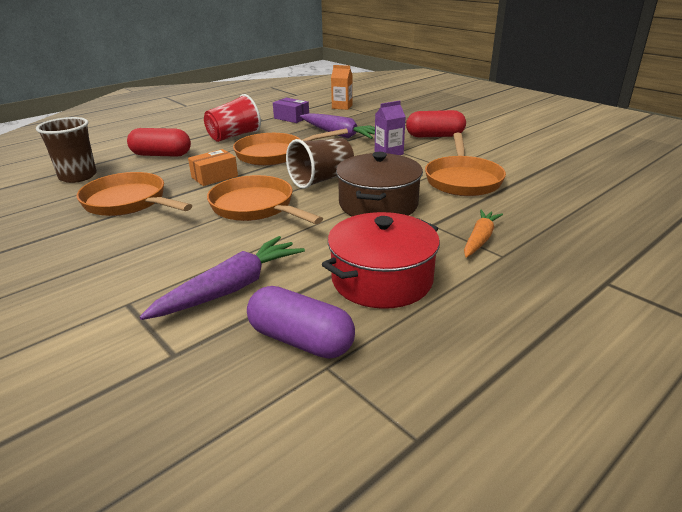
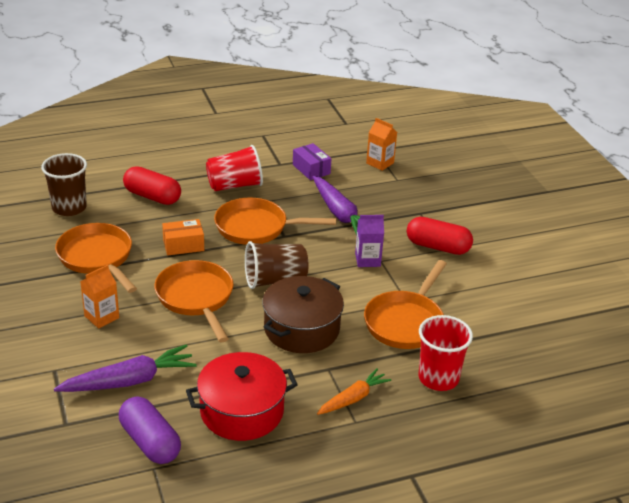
camera: 20 degrees right, 5 degrees up
(161, 243) = (102, 317): none -> orange carton
(534, 206) = (438, 378): none -> red cup

